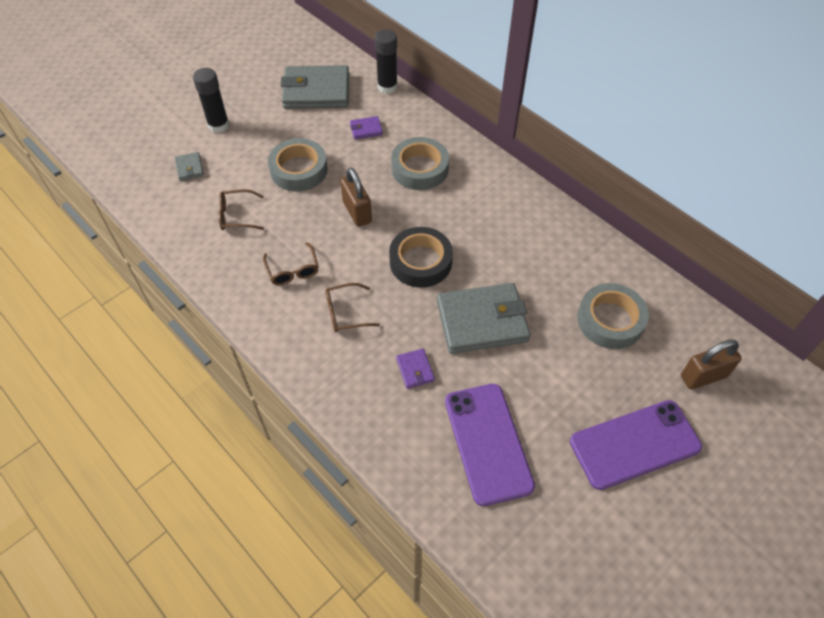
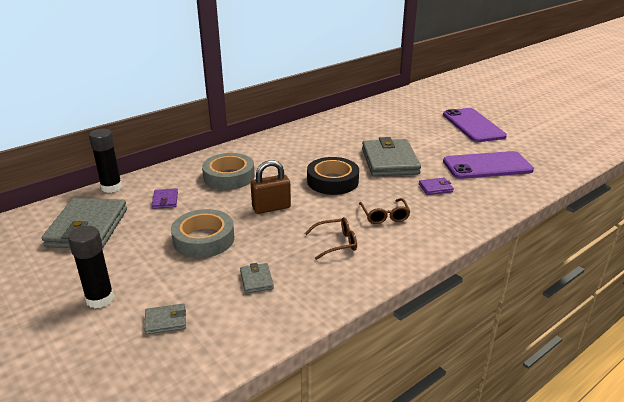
camera: 85 degrees left, 25 degrees down
(236, 215) = (256, 280): brown glasses -> grey wallet
(610, 320) = (386, 123): grey tape -> none
(703, 376) = (423, 105): brown padlock -> none

